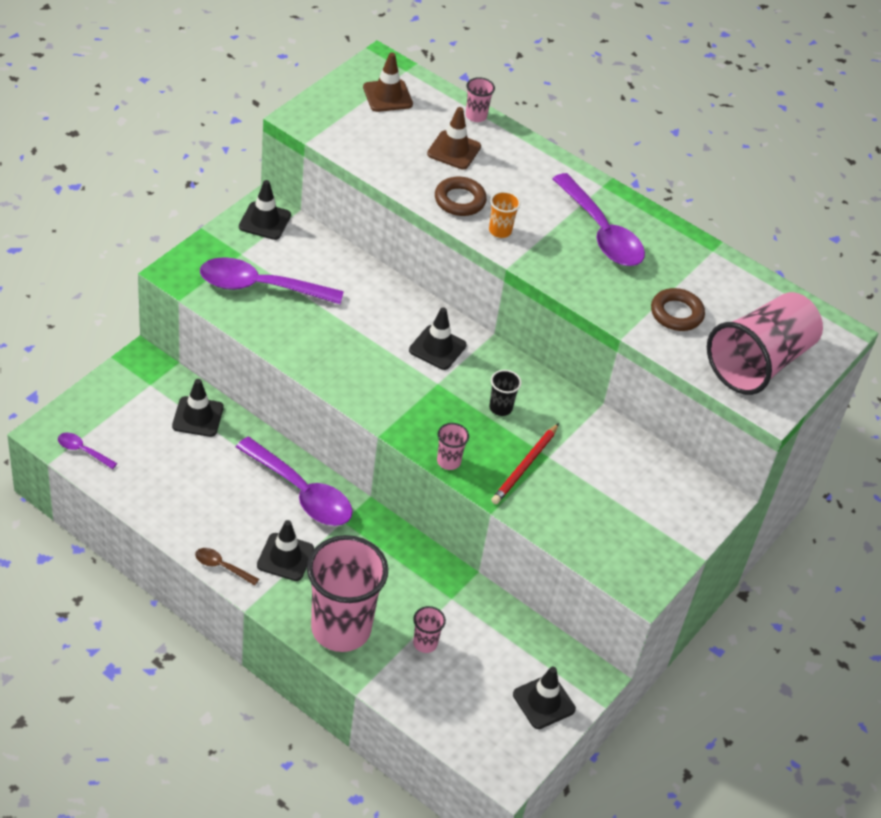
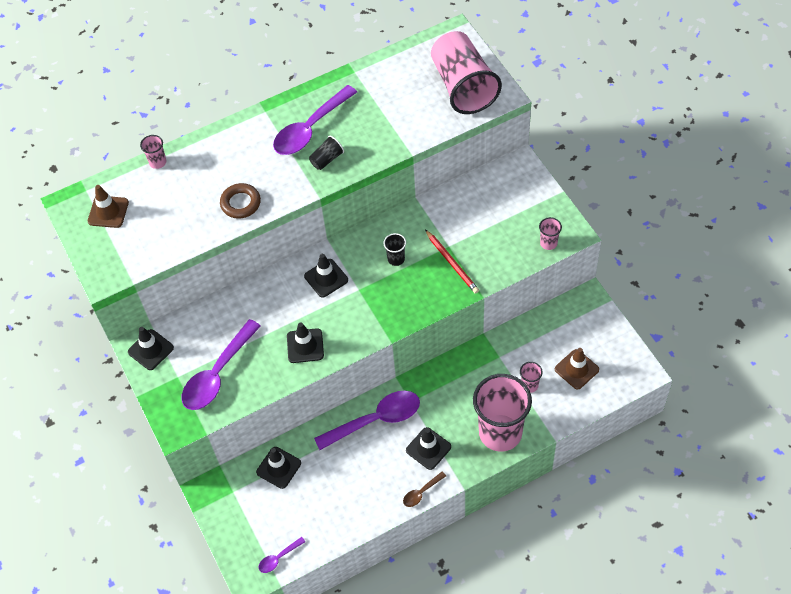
camera: 55 degrees left, 10 degrees up
(448, 461) = (431, 307): pink cup -> pink cup (548, 243)
(454, 150) = (187, 189): brown traffic cone -> brown traffic cone (576, 369)
(500, 231) = (282, 189): orange cup -> none
(543, 702) = (597, 332): black traffic cone -> black traffic cone (305, 346)
(566, 259) = (327, 159): none -> black cup
(601, 232) = (310, 129): purple spoon -> purple spoon turned 135 degrees clockwise
(676, 313) = (403, 115): brown ring -> none

